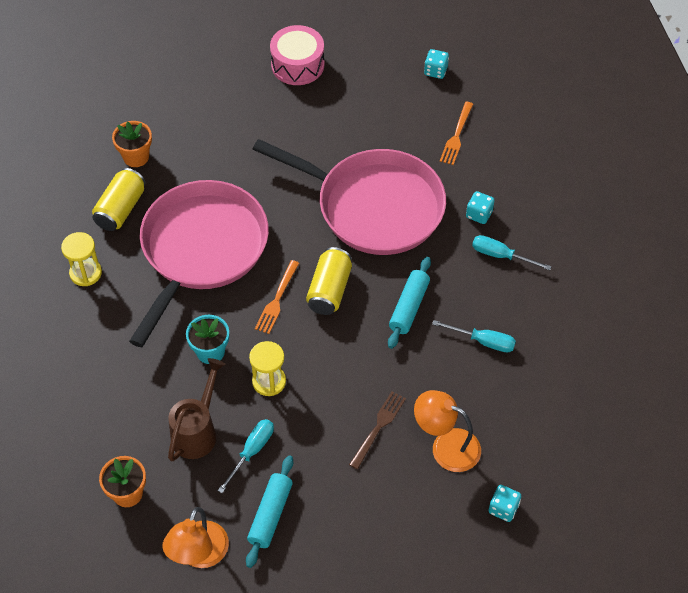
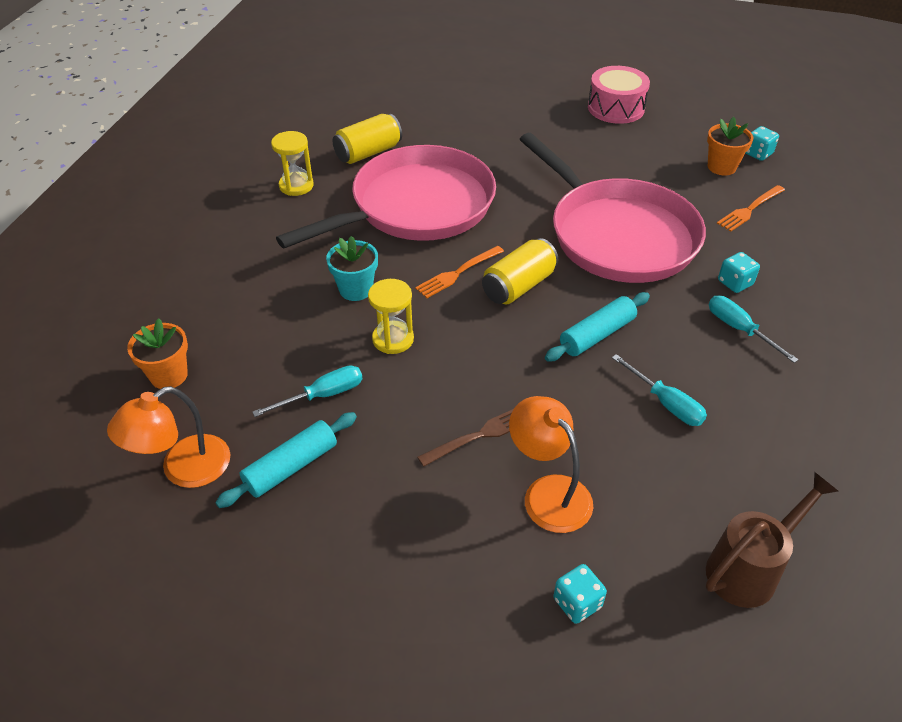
camera: 30 degrees right, 10 degrees down
(136, 157) = (413, 123): orange flower pot -> orange flower pot (721, 167)
(197, 432) = (283, 352): brown watering can -> brown watering can (748, 569)

